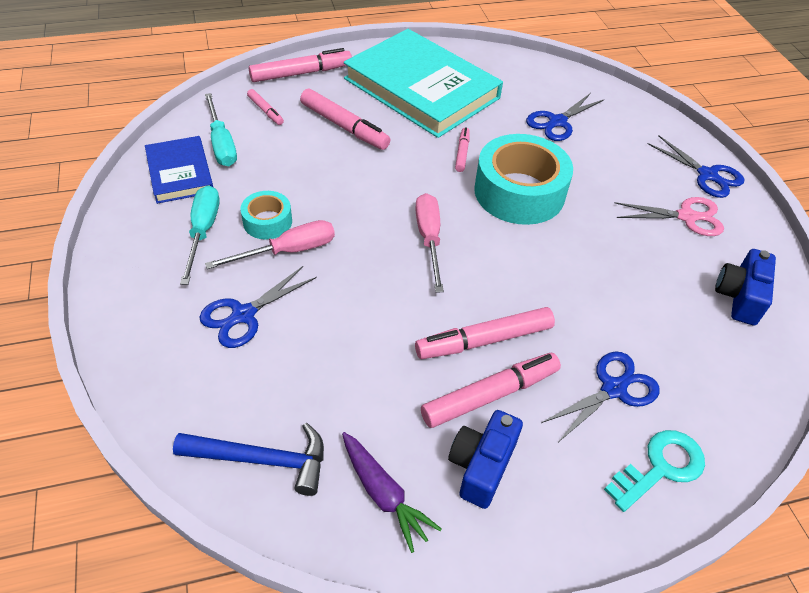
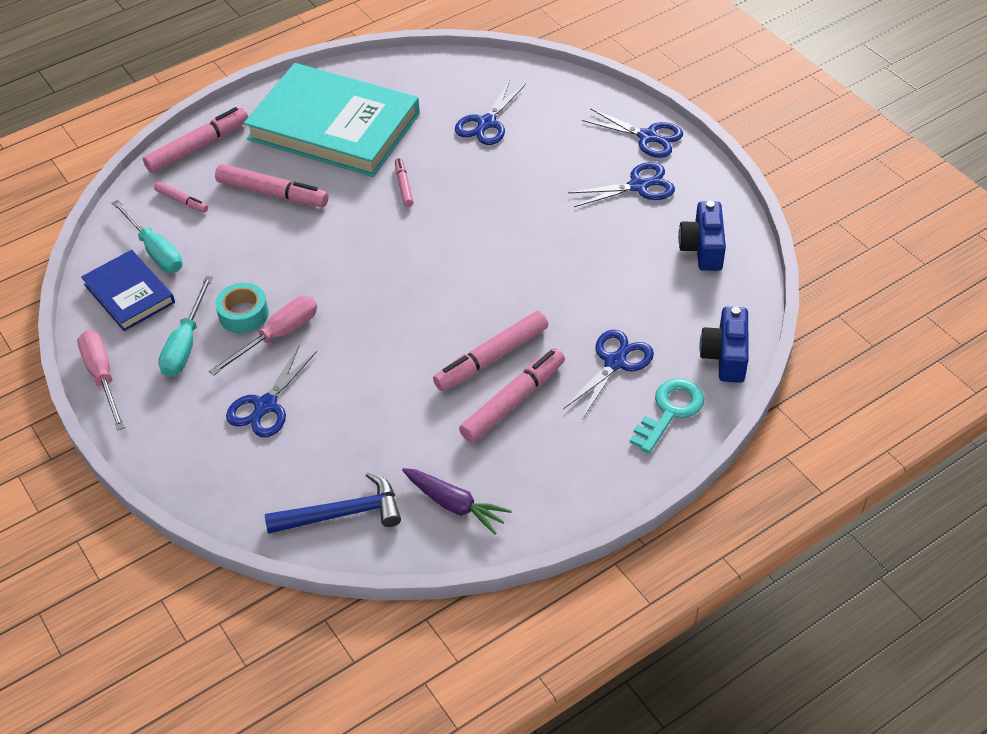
camera: 15 degrees left, 0 degrees up
(203, 232) = (186, 344): turquoise screwdriver -> turquoise screwdriver turned 150 degrees counterclockwise
(429, 239) = (406, 283): pink screwdriver -> pink screwdriver (102, 377)
(481, 466) = (526, 458): blue camera -> blue camera (725, 356)
(519, 192) = (474, 209): turquoise tape -> none
(686, 217) = (638, 186): pink scissors -> blue scissors

